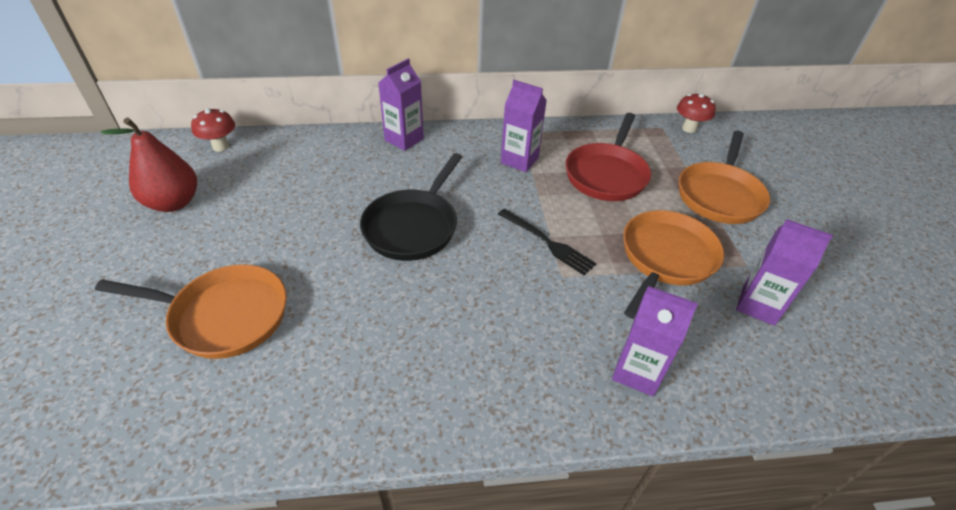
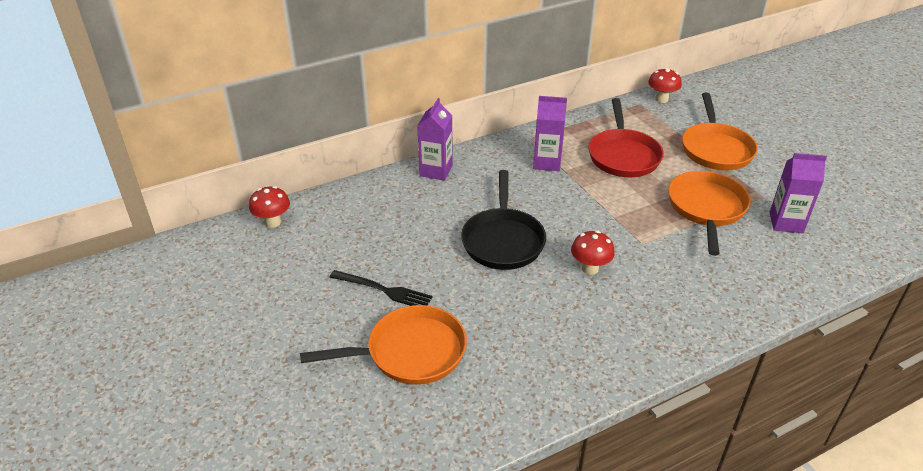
camera: 20 degrees left, 5 degrees down
(174, 203) = (278, 282): red pear -> none
(482, 286) = (590, 268): none -> red mushroom
(548, 243) = (616, 222): black fork -> black fork (385, 290)
(637, 372) = (734, 291): purple carton -> none

